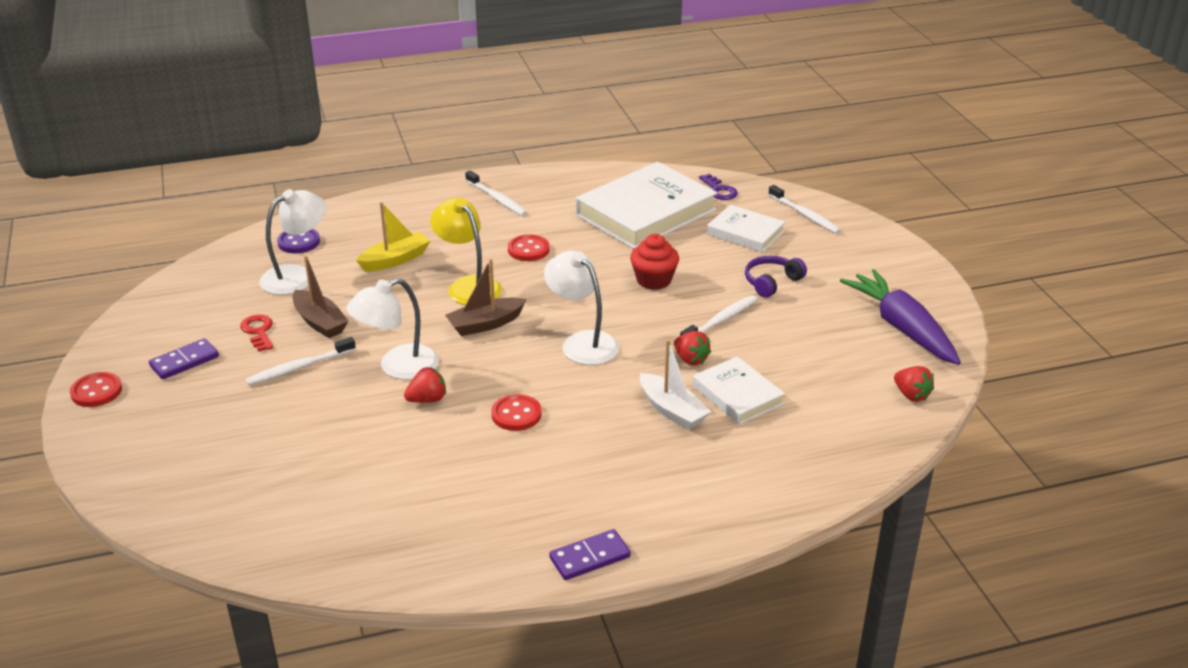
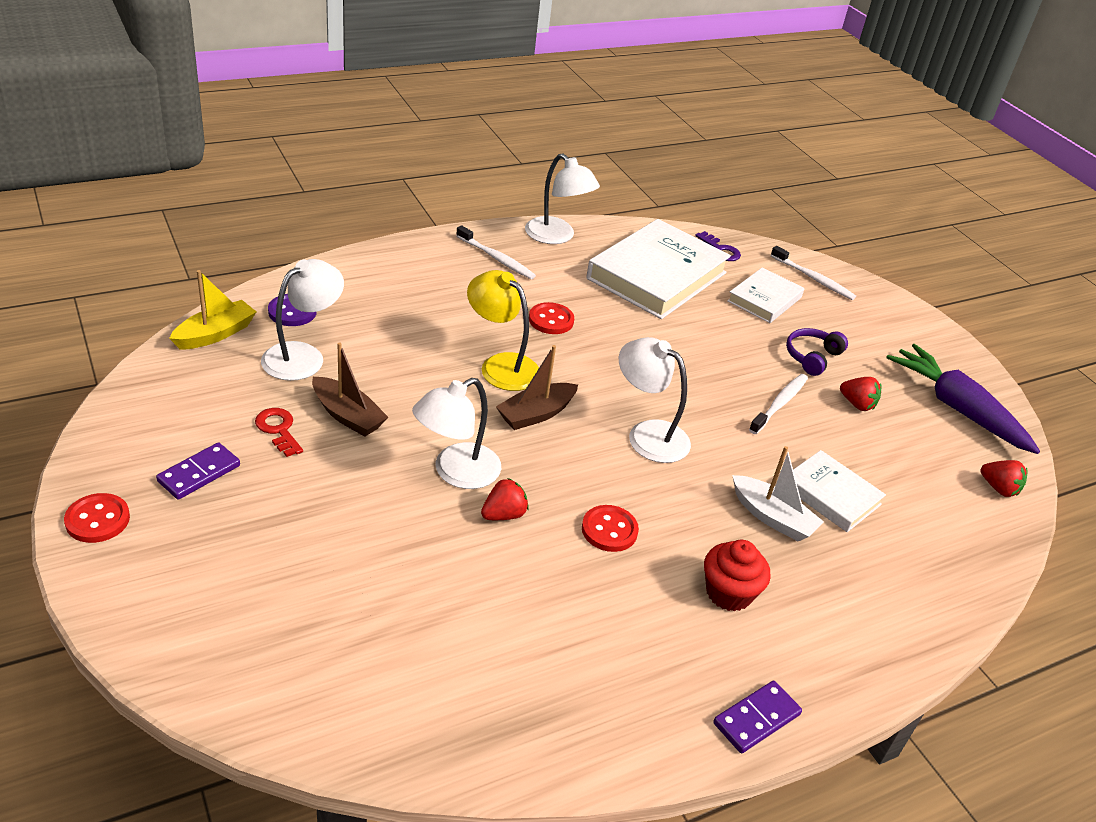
camera: 15 degrees left, 5 degrees up
(299, 367) = (341, 477): white toothbrush -> none
(395, 260) = (409, 334): yellow boat -> yellow boat (215, 334)
(561, 180) = (557, 236): none -> white lamp
(654, 280) = (694, 356): red cupcake -> red cupcake (728, 593)
(690, 359) = (767, 452): red strawberry -> red strawberry (857, 404)
(745, 233) = (764, 299): white book -> white book turned 75 degrees counterclockwise

